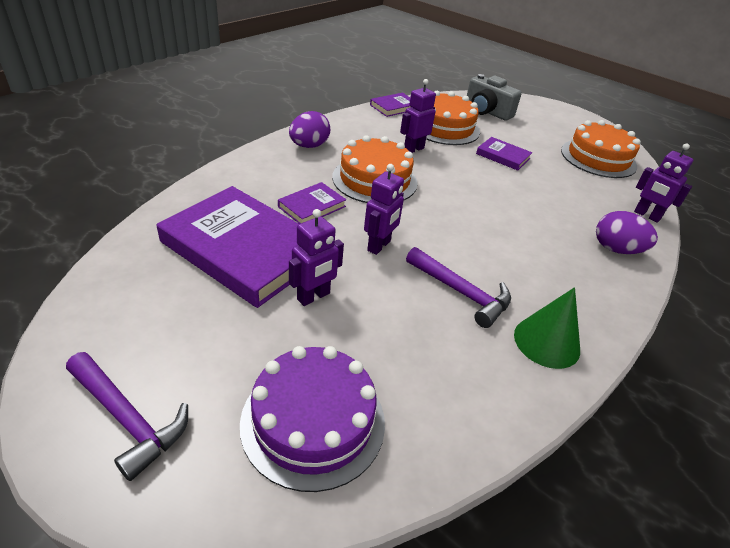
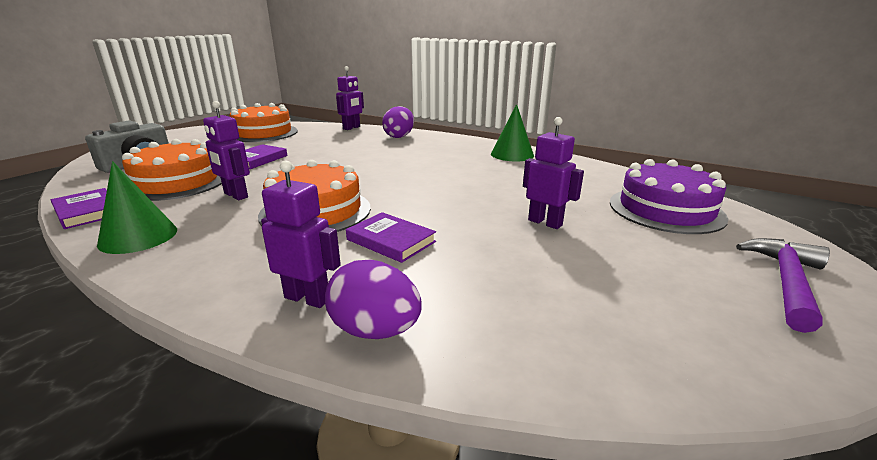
camera: 95 degrees left, 15 degrees down
(243, 250) = (508, 270): purple book -> none
(309, 146) = (212, 263): purple egg -> purple egg (375, 330)
(352, 124) = (138, 236): none -> green cone
(379, 246) = (446, 202): purple robot -> purple robot (307, 298)
(461, 292) = (485, 173): purple hammer -> none

